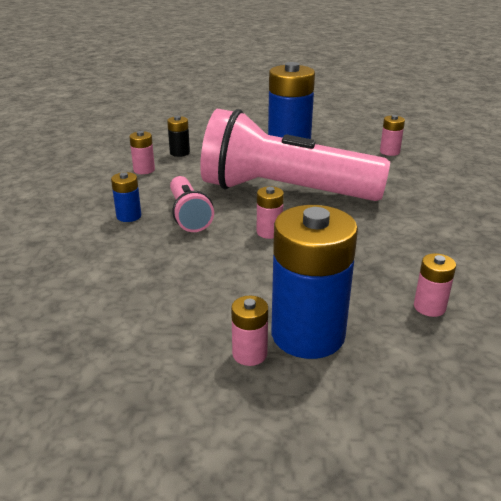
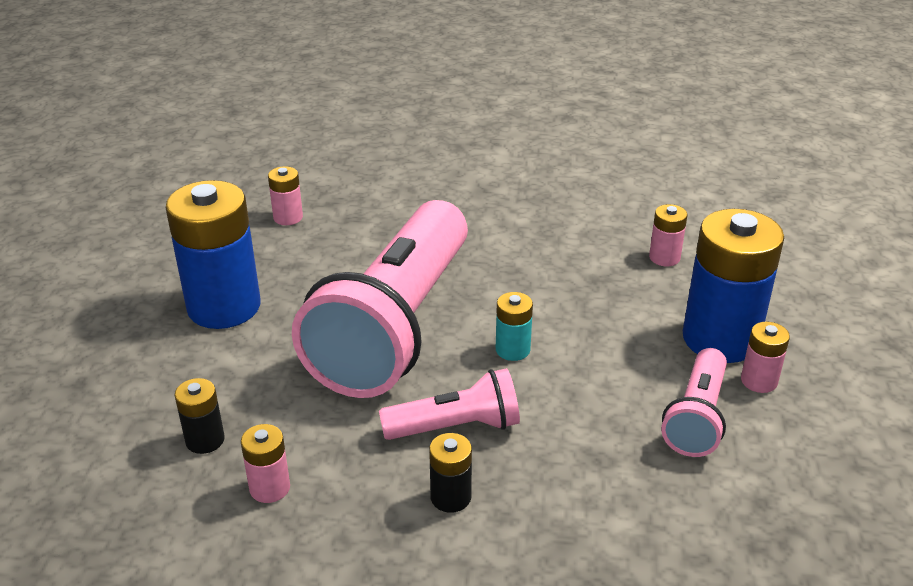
camera: 85 degrees left, 5 degrees up
(129, 216) = (450, 497): blue battery -> black battery
(198, 313) = (696, 418): none -> pink flashlight
(269, 232) = (512, 350): pink battery -> turquoise battery

